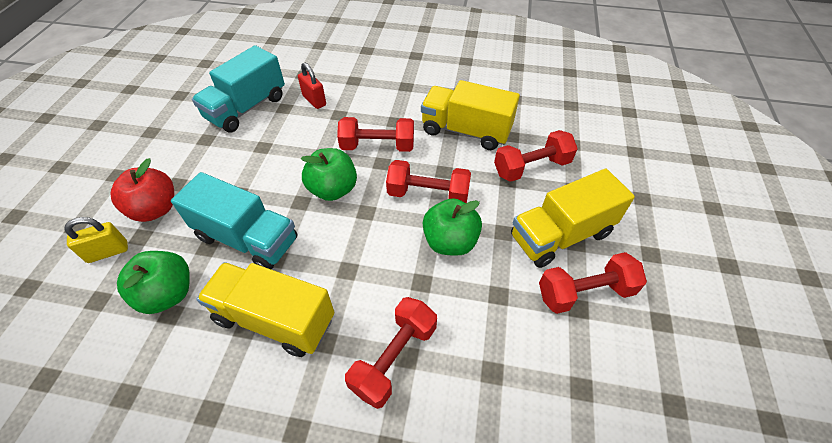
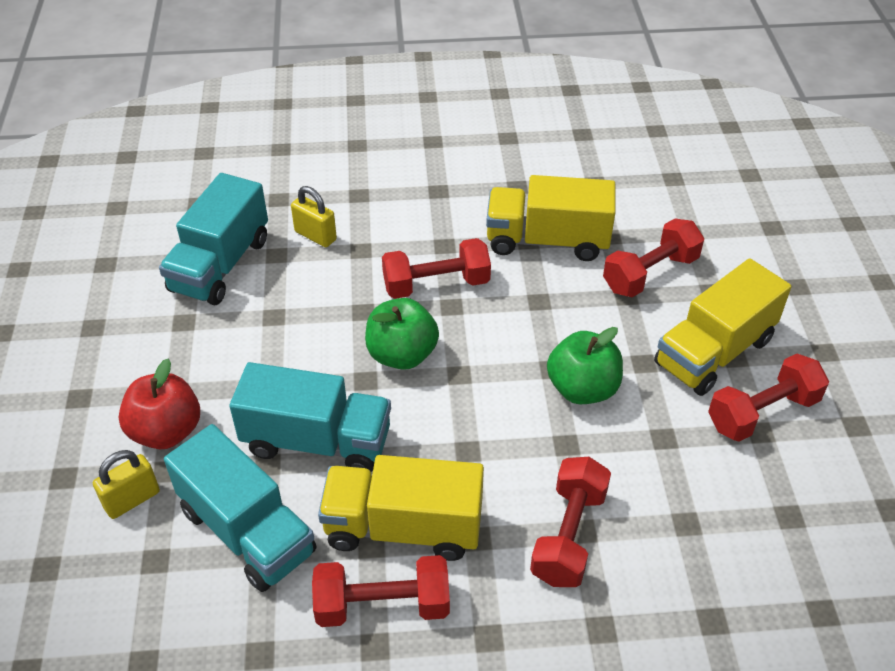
camera: 15 degrees left, 5 degrees down
(168, 294) = (247, 531): green apple -> turquoise truck
(314, 100) = (315, 236): red padlock -> yellow padlock
(428, 194) = (531, 335): red dumbbell -> red dumbbell (382, 605)

